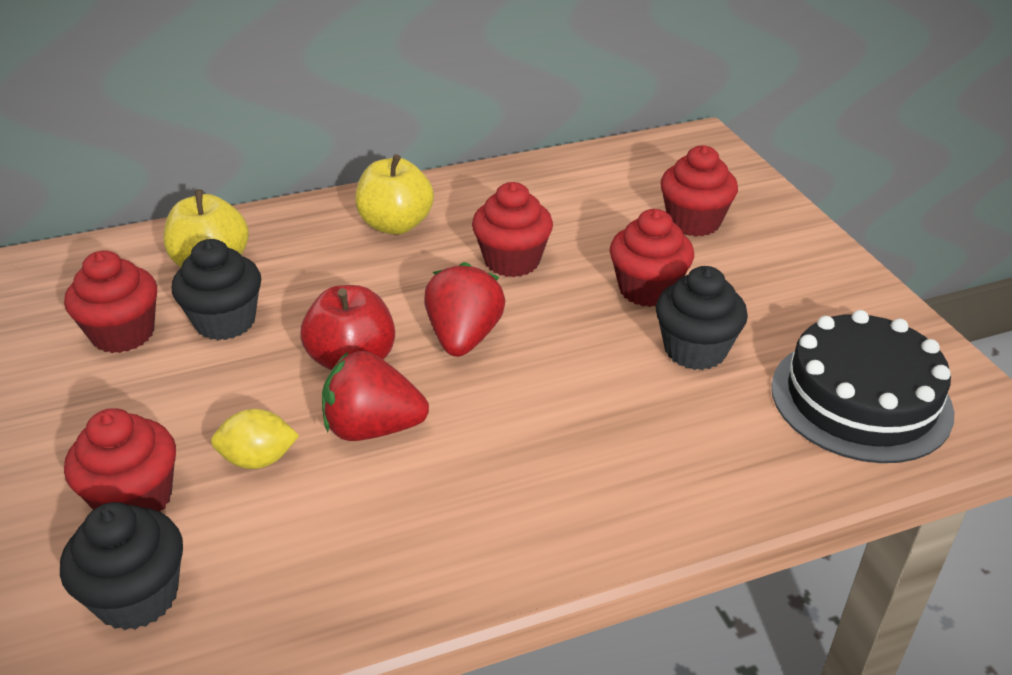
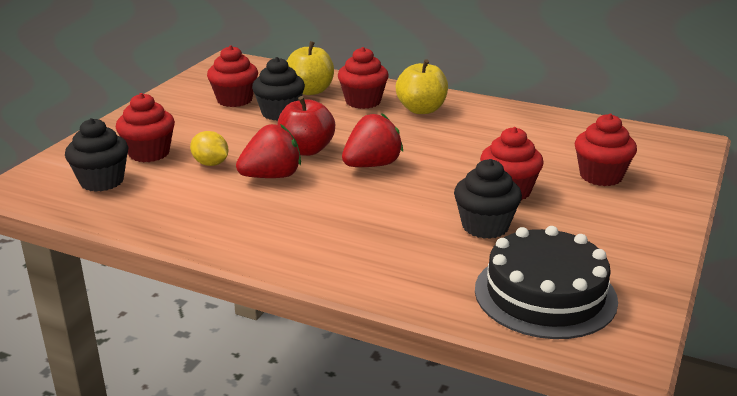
camera: 45 degrees right, 10 degrees down
(373, 428) = (272, 176): red strawberry -> red strawberry turned 105 degrees clockwise
(512, 261) = (454, 147): red cupcake -> red cupcake (363, 101)

